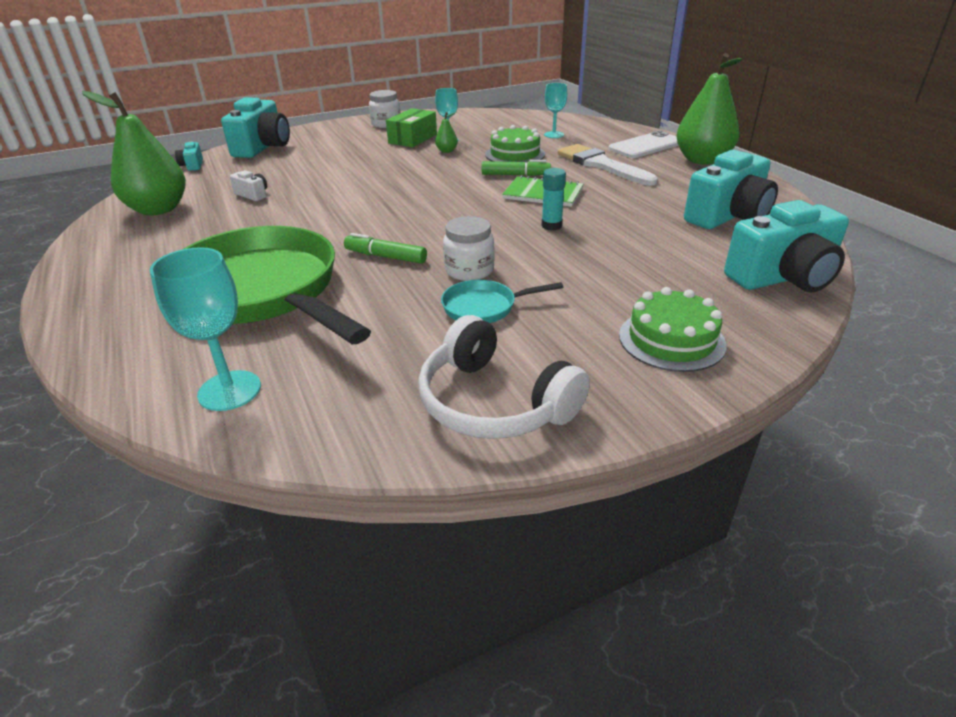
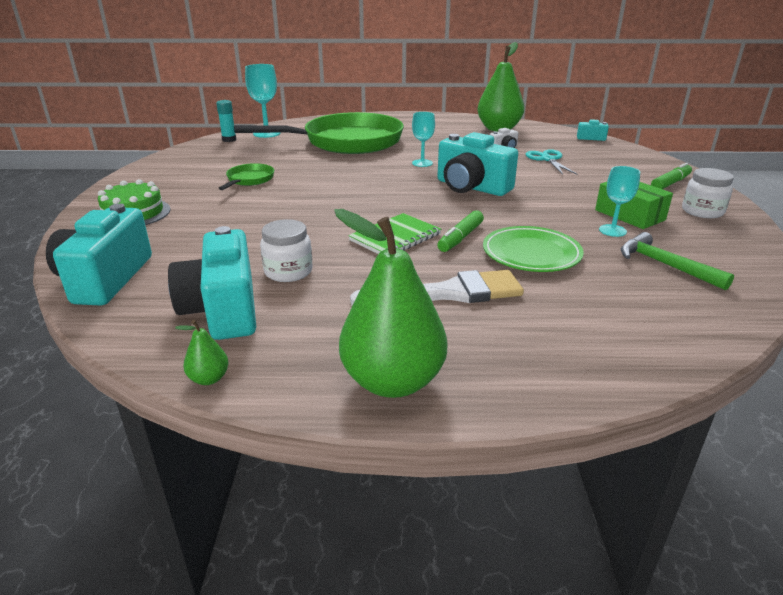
camera: 115 degrees right, 5 degrees down
(263, 147) = (631, 158): turquoise camera -> turquoise camera (471, 187)
(285, 173) = (548, 159): none -> turquoise scissors
(386, 257) = (349, 168): green marker -> green marker (670, 183)
(446, 151) = (569, 222): green pear -> green pear (209, 379)
(469, 270) = (296, 184): white jar -> white jar (288, 272)
(484, 307) = (249, 180): turquoise pan -> green pan
(489, 127) = (665, 265): none -> green hammer
(494, 402) = (174, 167): white headphones -> none
(515, 154) = (531, 254): green cake -> green plate
(551, 226) = (324, 223): turquoise glue stick -> turquoise glue stick (229, 140)
(554, 135) = (604, 301): turquoise goblet -> turquoise goblet (422, 163)
(646, 146) = (500, 359): white phone -> none

